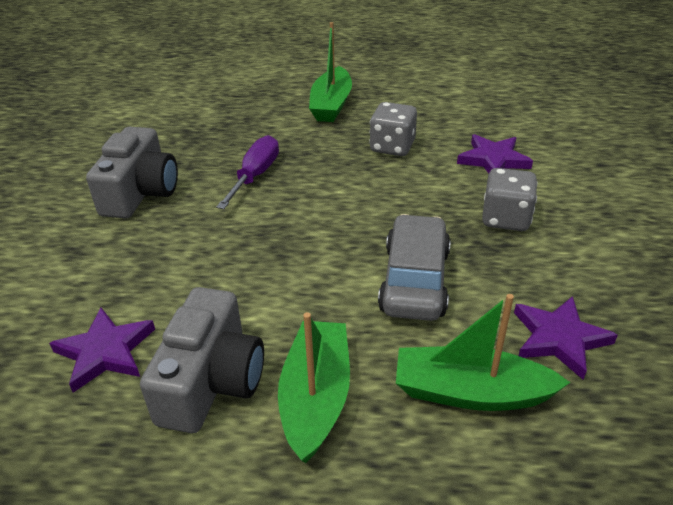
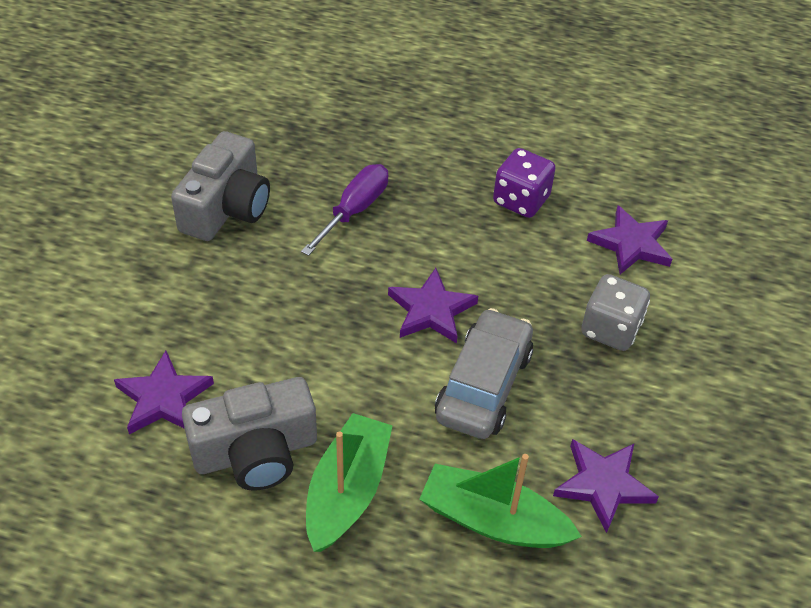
camera: 10 degrees right, 10 degrees up
(211, 381) = (255, 452): grey camera -> grey camera turned 45 degrees clockwise
(331, 105) = (470, 119): green boat -> none
(345, 233) = (431, 310): none -> purple star
(392, 147) = (521, 200): grey dice -> purple dice

